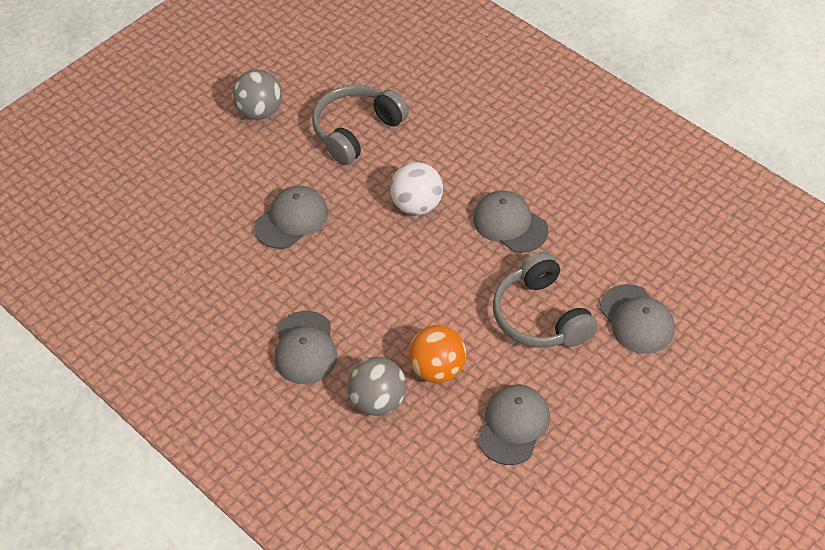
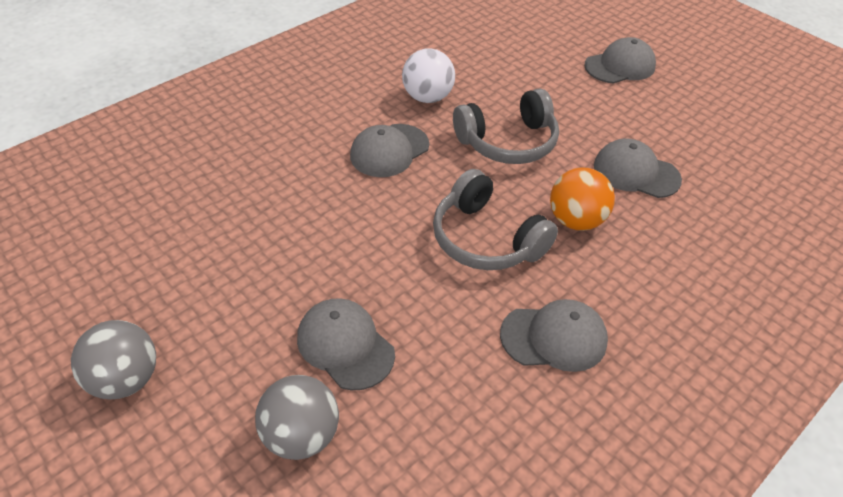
camera: 90 degrees left, 5 degrees down
(356, 131) = (209, 268): grey headphones -> grey headphones (486, 239)
(378, 401) = (621, 272): grey ball -> grey ball (301, 435)
(417, 205) = (347, 220): white ball -> white ball (427, 97)
(636, 319) = (512, 86): grey cap -> grey cap (620, 66)

